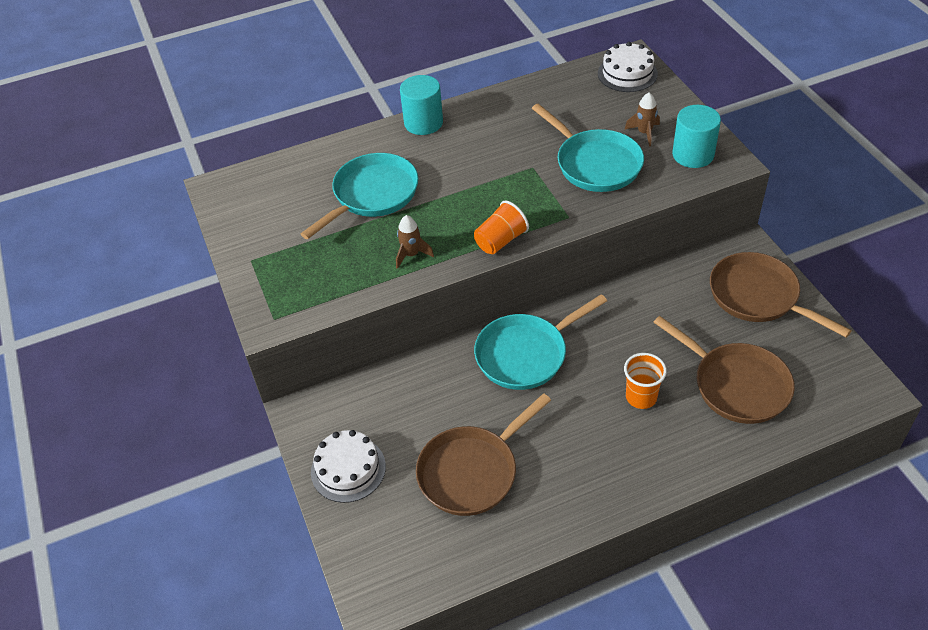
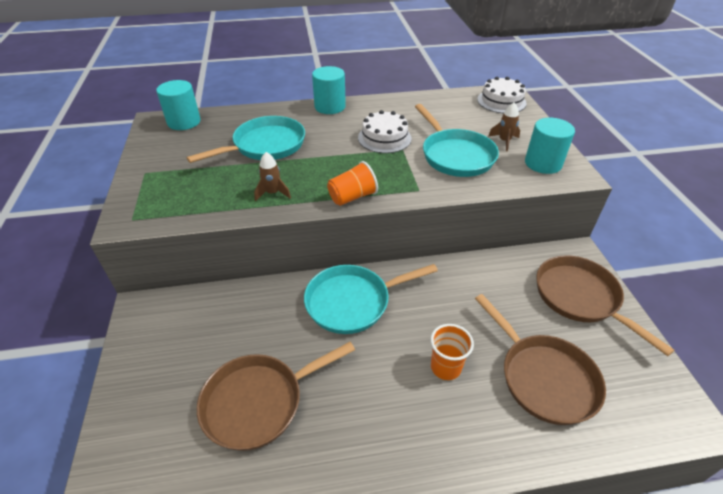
camera: 10 degrees right, 5 degrees down
(254, 182) = (184, 122): none -> turquoise cylinder
(348, 469) = (150, 370): white cake -> white cake (384, 138)

